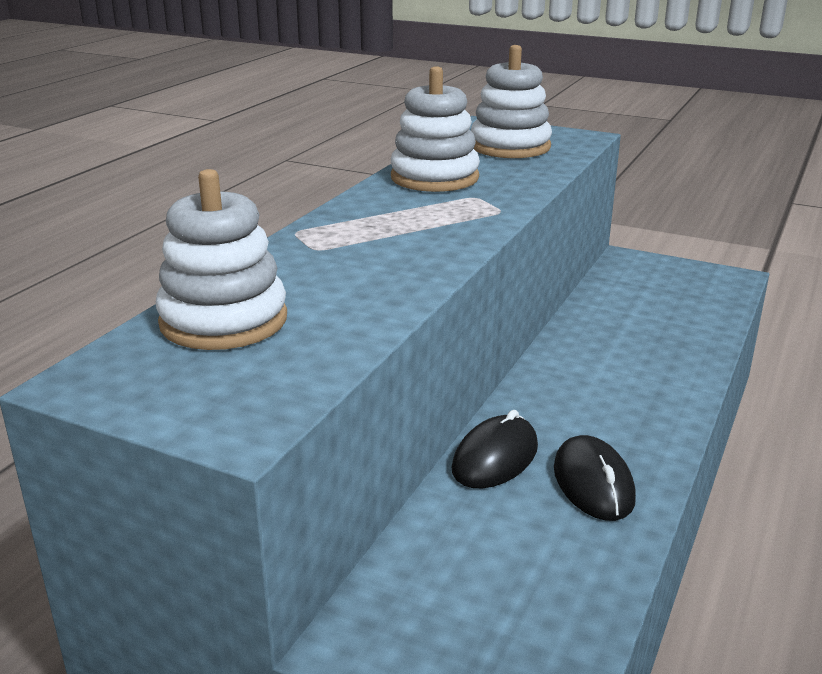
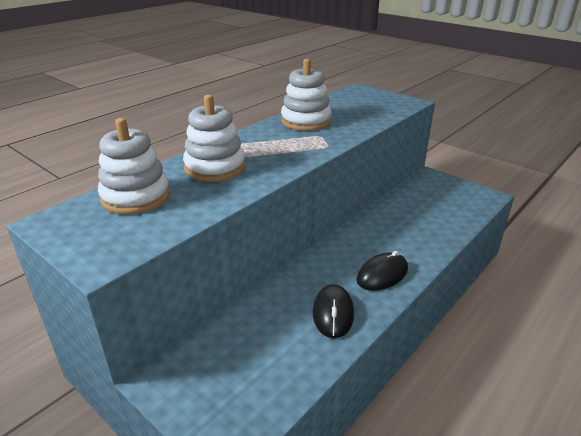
camera: 15 degrees right, 5 degrees up
(495, 458) = (287, 288): black mouse -> black mouse (382, 275)
(510, 147) = (362, 105): white stacking toy -> white stacking toy (215, 167)

